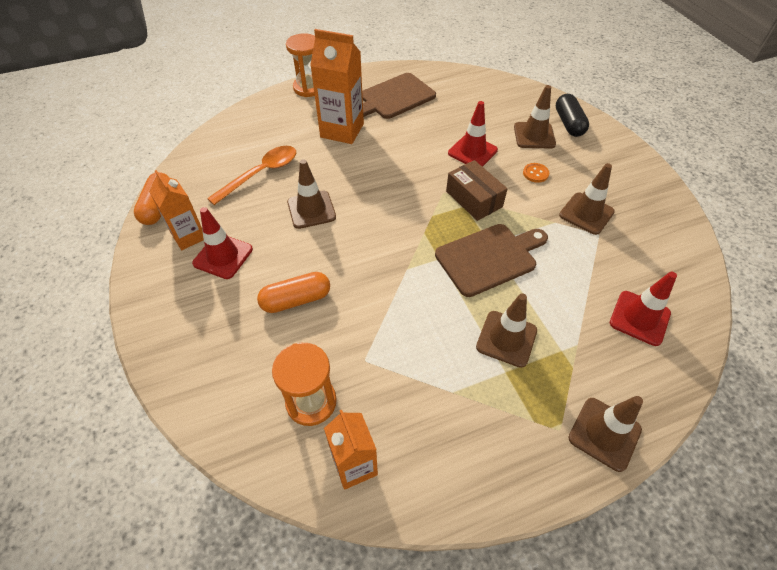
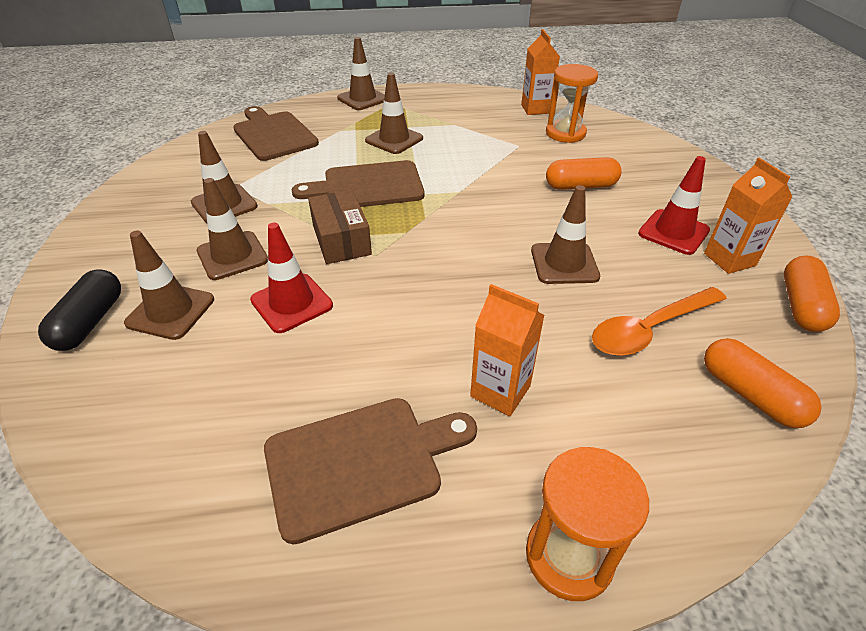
camera: 165 degrees left, 10 degrees down
(217, 150) = (750, 395): none -> orange capsule
(342, 130) = (500, 391): orange carton -> orange carton, size x0.65
(535, 173) = (232, 256): orange button -> brown traffic cone
(639, 318) = (273, 134): red traffic cone -> brown cutting board

